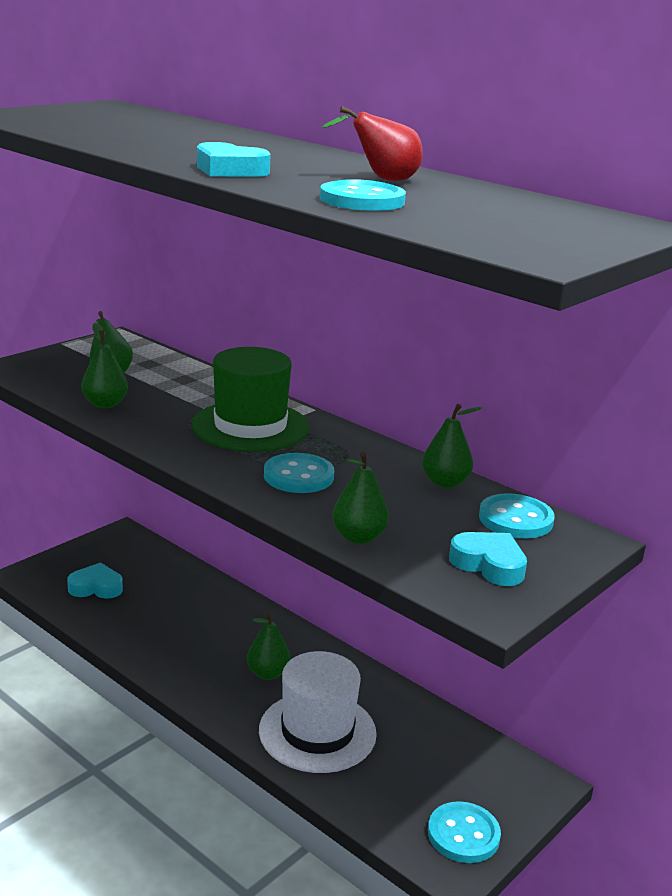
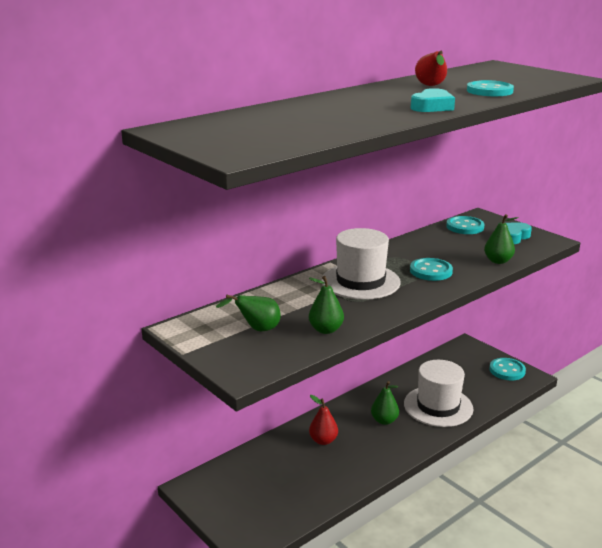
camera: 80 degrees left, 0 degrees up
(96, 587) = (274, 500): turquoise heart -> none
(214, 619) = (323, 440): none -> red pear
(250, 426) = (360, 281): green hat -> white hat
(445, 482) = (428, 237): green pear -> none

